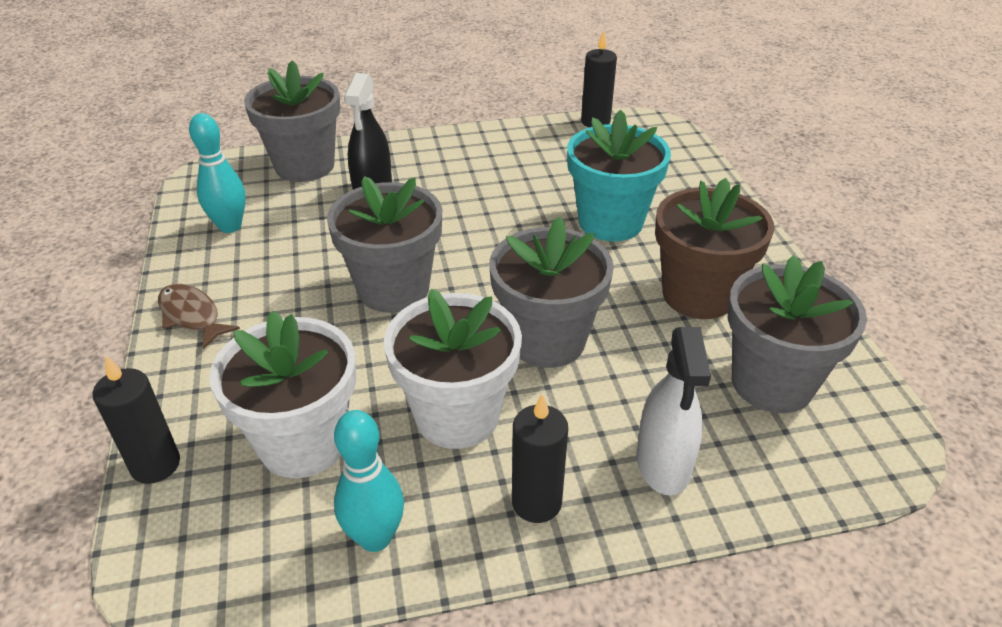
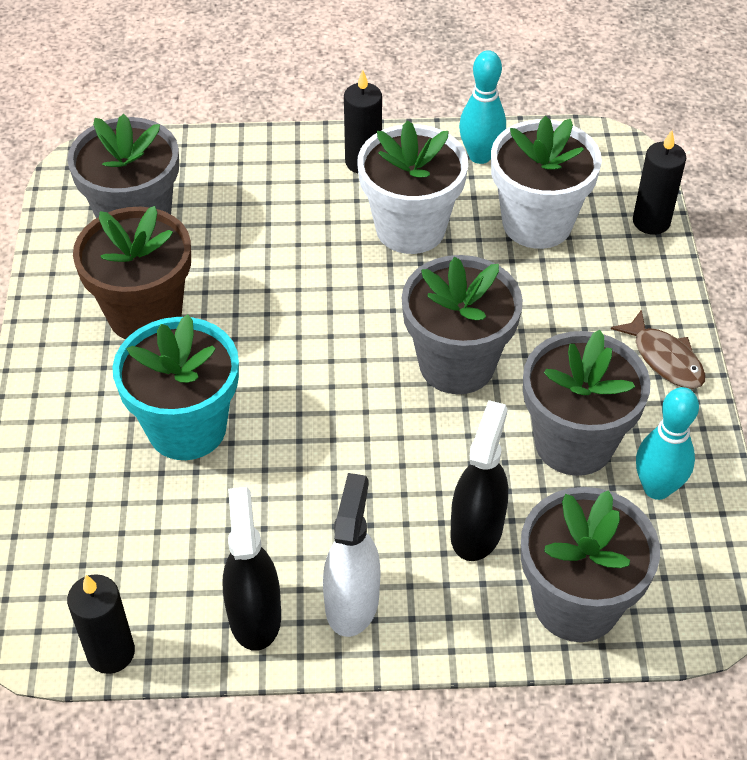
camera: 170 degrees left, 10 degrees up
(515, 142) = (254, 616): none -> black spray bottle
(547, 340) = (314, 285): grey flower pot -> grey flower pot (574, 443)
(663, 464) = (260, 174): white spray bottle -> white spray bottle (352, 602)

